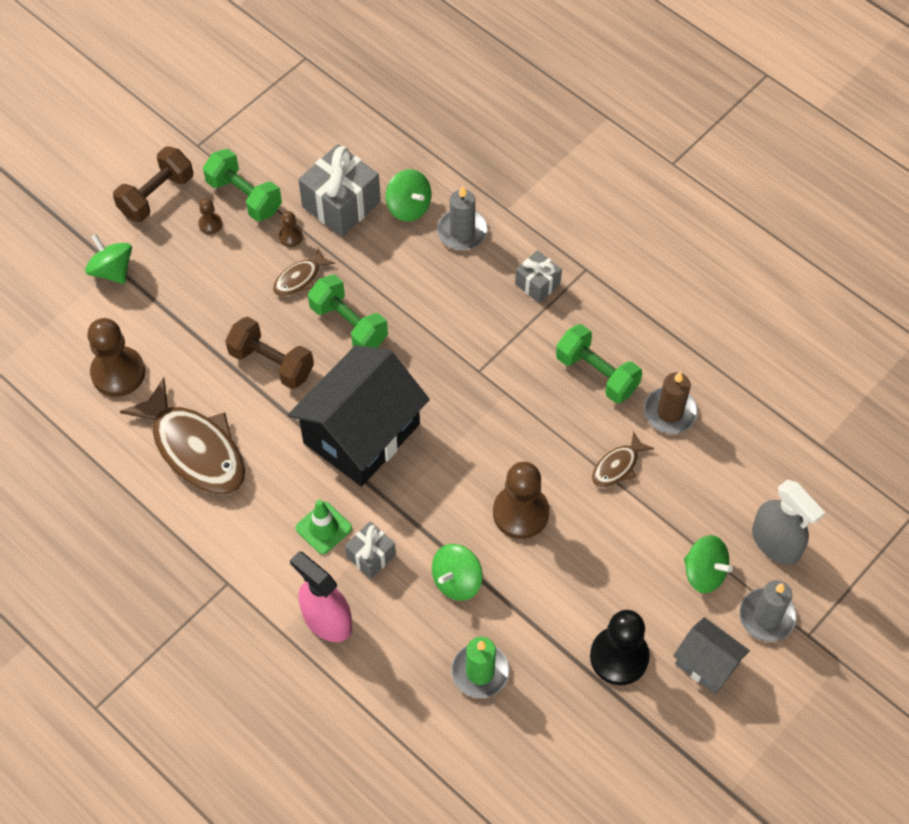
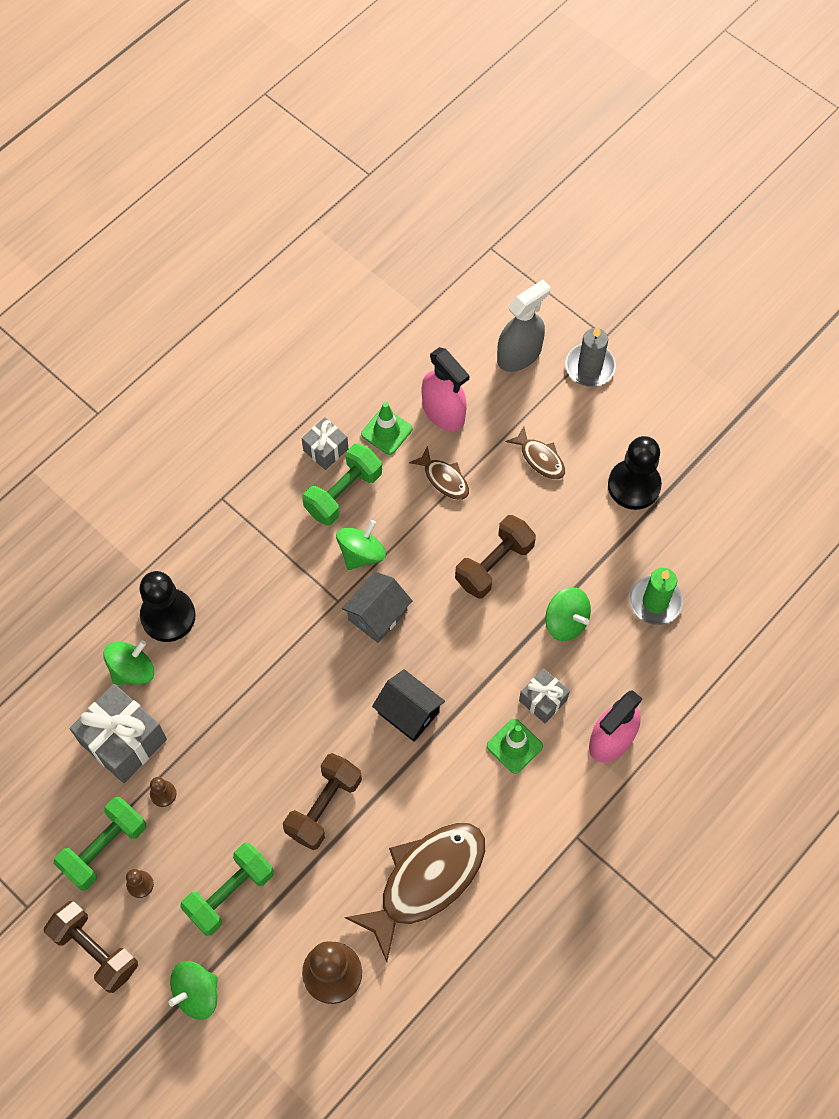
camera: 90 degrees left, 5 degrees up
(300, 278) = (218, 782): brown fish -> brown fish (540, 458)
(349, 324) = (279, 728): green dumbbell -> green dumbbell (230, 893)
(361, 433) = (408, 712): black house -> black house, size x0.51
(462, 231) = (168, 616): grey candle -> black pawn
(520, 513) = (494, 564): brown pawn -> brown dumbbell
(537, 284) = (237, 544): grey gift -> grey gift (325, 450)
(670, 412) = (386, 431): brown candle -> green traffic cone
(697, 466) = (443, 412): none -> pink spray bottle
(704, 573) = (550, 413): green spinning top -> green spinning top (361, 553)
(707, 663) = (636, 416): grey house -> grey house (377, 615)

